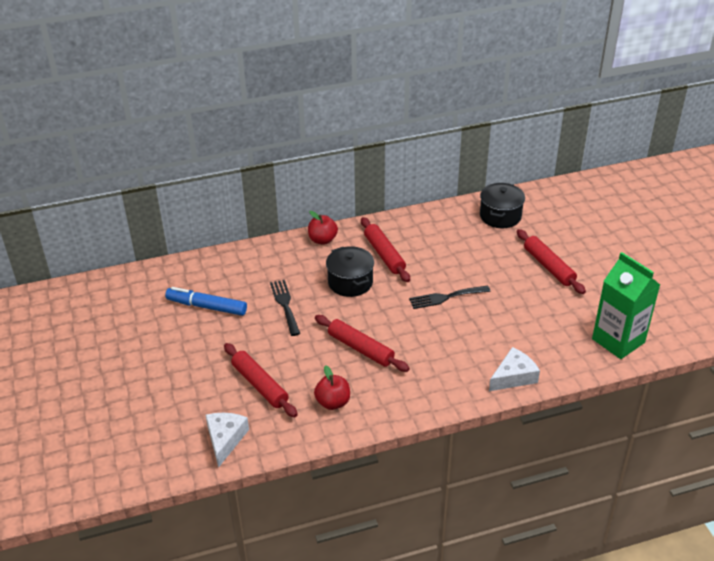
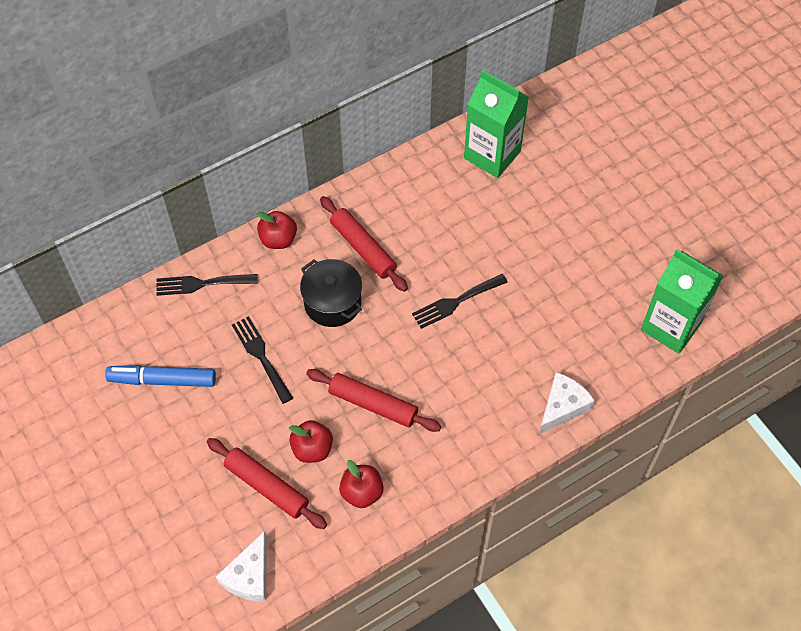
camera: 15 degrees left, 20 degrees up
(225, 439) = (249, 575): white cheese -> white cheese turned 150 degrees counterclockwise
(257, 256) = (201, 284): none -> black fork
(303, 368) = (312, 449): none -> red apple
(500, 216) = (492, 155): black pot -> green carton
(548, 266) = (568, 227): red rolling pin -> none

